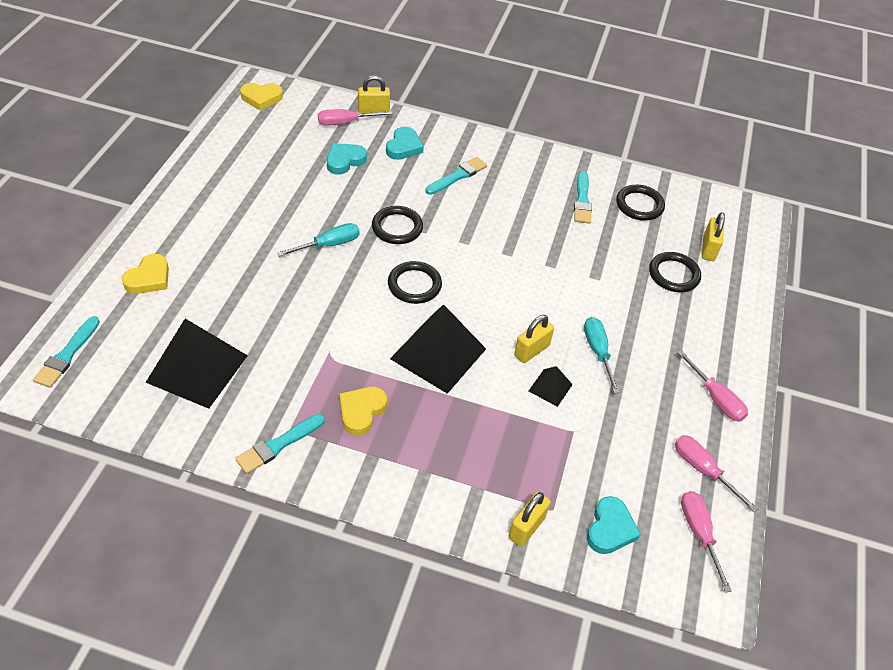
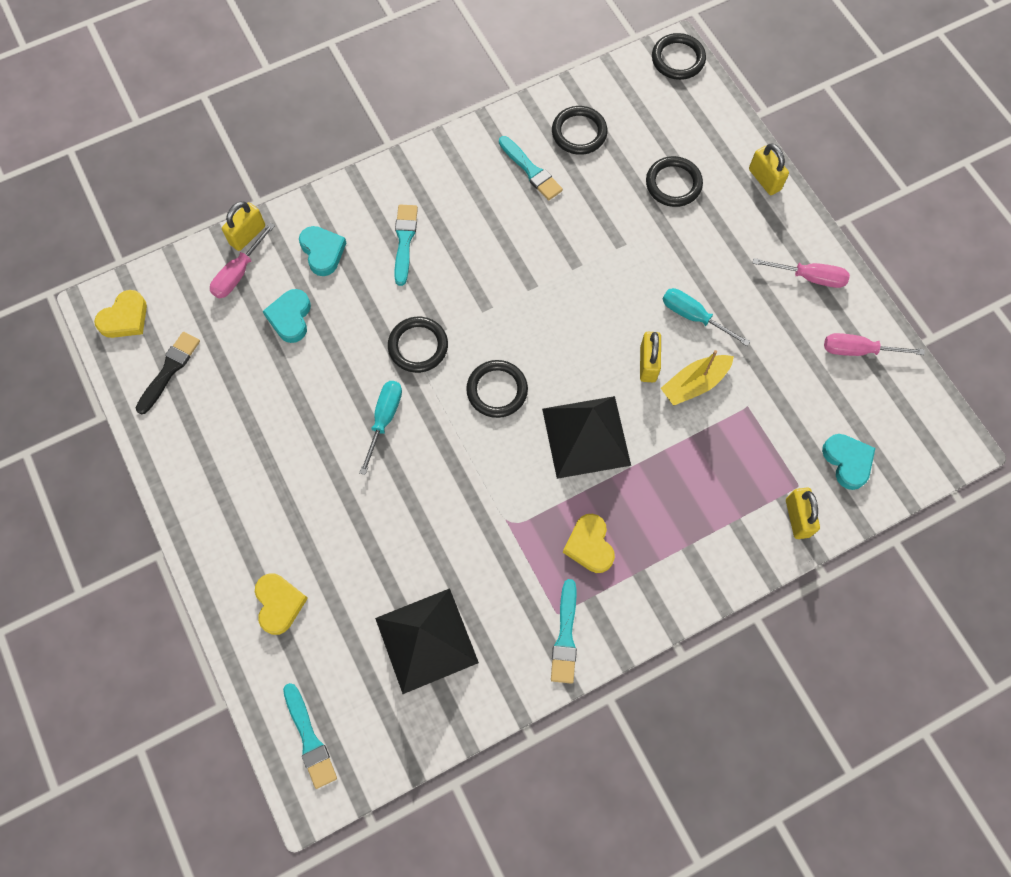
camera: 40 degrees left, 20 degrees up
(250, 134) = (169, 370): none -> black brush
(550, 387) = (694, 384): black pyramid -> yellow boat
(699, 533) = (901, 405): pink screwdriver -> none
(708, 249) = (673, 131): yellow padlock -> yellow padlock (764, 179)
(759, 217) = (678, 59): none -> black ring

